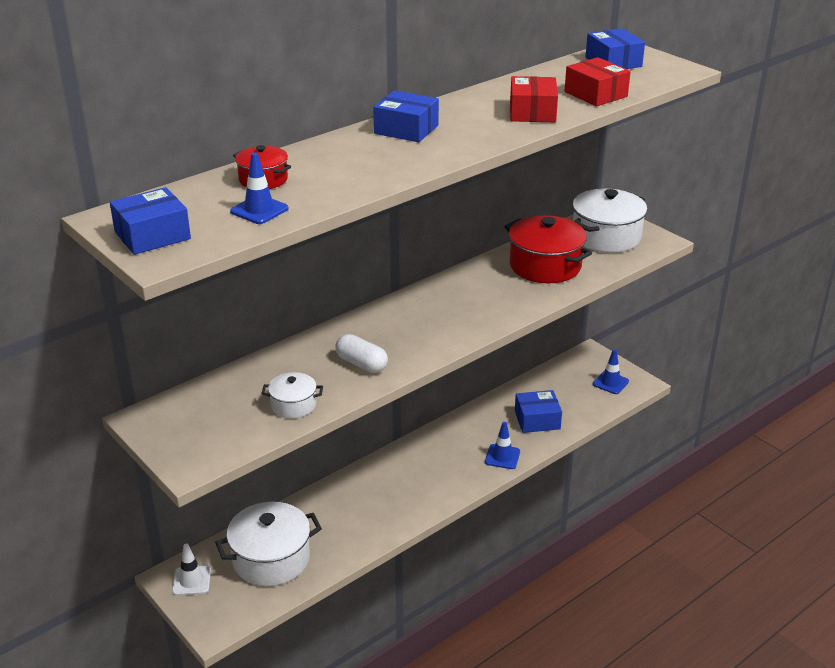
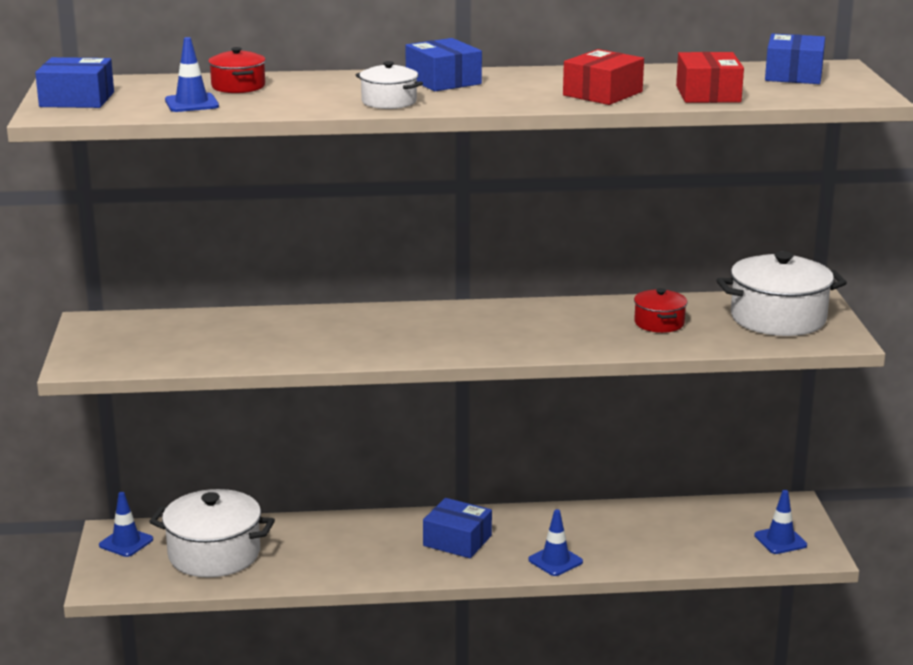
camera: 35 degrees right, 10 degrees down
(191, 581) = (126, 542): white traffic cone -> blue traffic cone
(293, 405) = (227, 353): white pot -> white pot (389, 102)
(361, 364) = (336, 343): white capsule -> none
(537, 420) = (640, 543): blue box -> blue box (457, 541)
(545, 266) = (659, 323): red pot -> red pot, size x0.52

